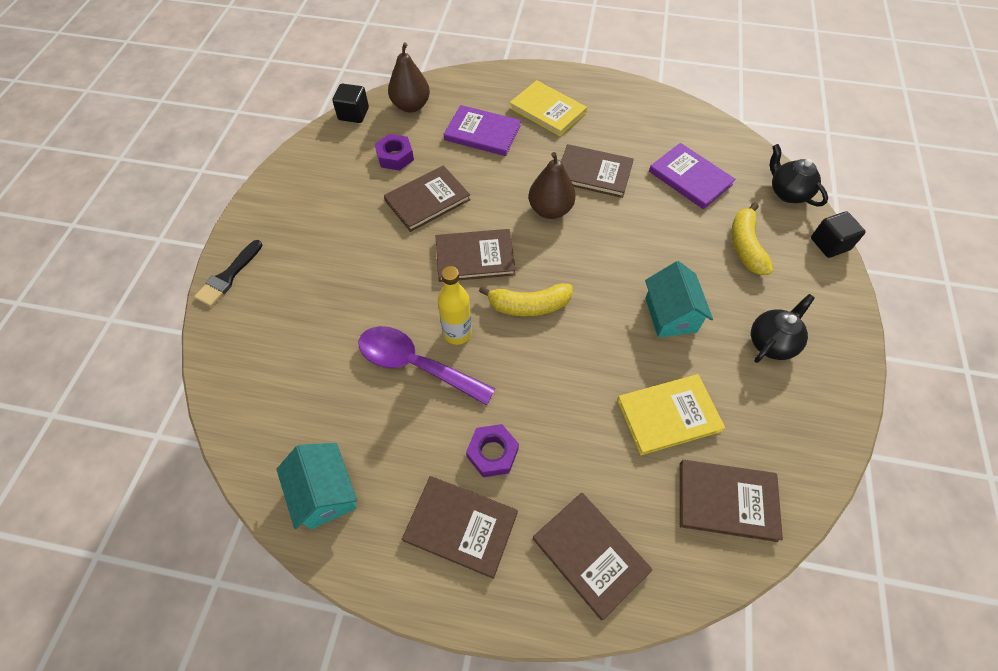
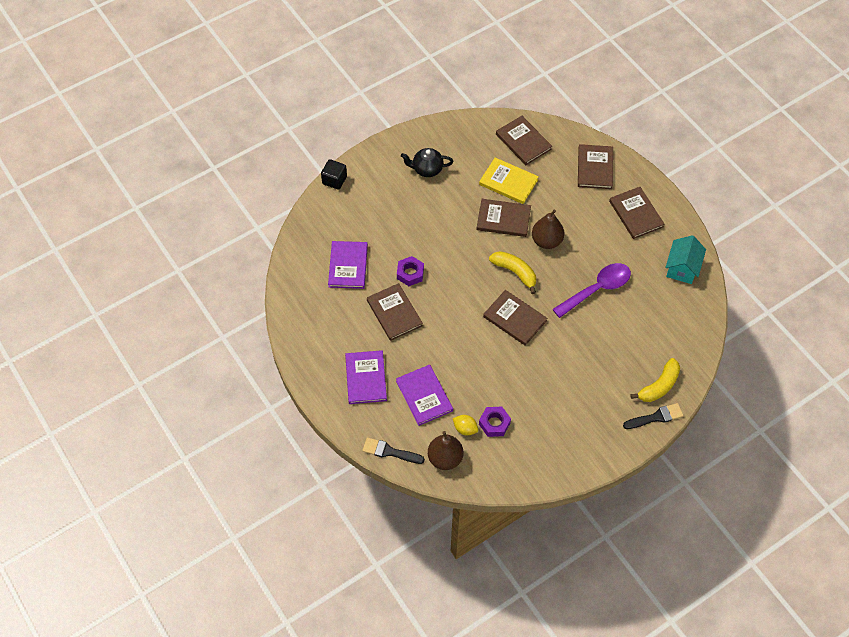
camera: 135 degrees left, 0 degrees up
(353, 114) = (488, 484): black cube -> none
(415, 365) = (597, 289): purple spoon -> purple spoon turned 105 degrees counterclockwise
(417, 135) = (465, 429): none -> yellow lemon
(427, 200) = (505, 375): brown book -> brown book (503, 219)
(457, 333) = (563, 288): yellow bottle -> none
(462, 81) = (390, 452): none -> black brush
(492, 453) = (598, 227): purple nut -> purple nut (410, 273)
(547, 110) = (365, 378): yellow book -> purple book
(550, 210) = (445, 312): brown pear -> brown pear (546, 241)
(670, 315) = (454, 214): turquoise house -> none
(745, 246) = (374, 212): yellow banana -> yellow banana (659, 386)
(787, 193) = (312, 217): black teapot -> none

